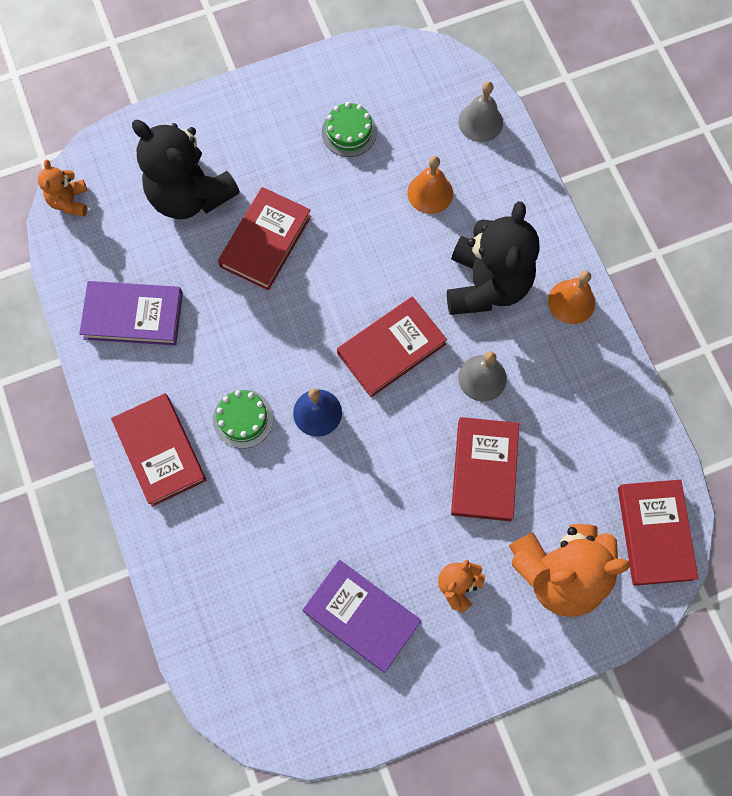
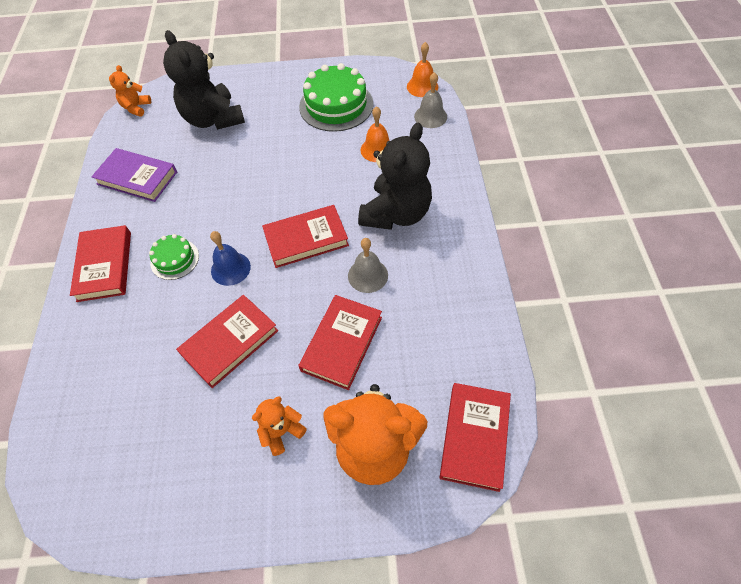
camera: 20 degrees right, 15 degrees down
(265, 241) = (249, 154): red book -> red book (230, 342)
(349, 132) = (336, 105): green cake -> green cake, size x1.86
(361, 616) = (189, 433): purple book -> none
(571, 301) = (459, 239): orange bell -> orange bell (422, 86)

